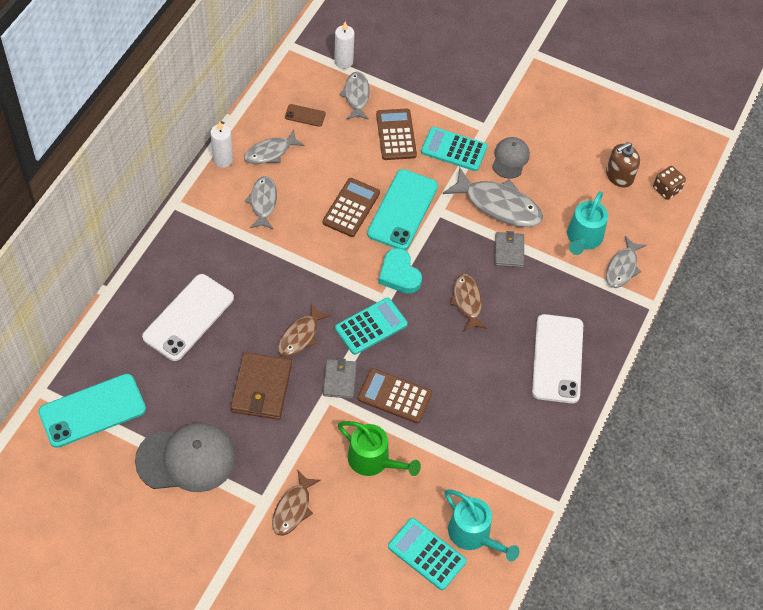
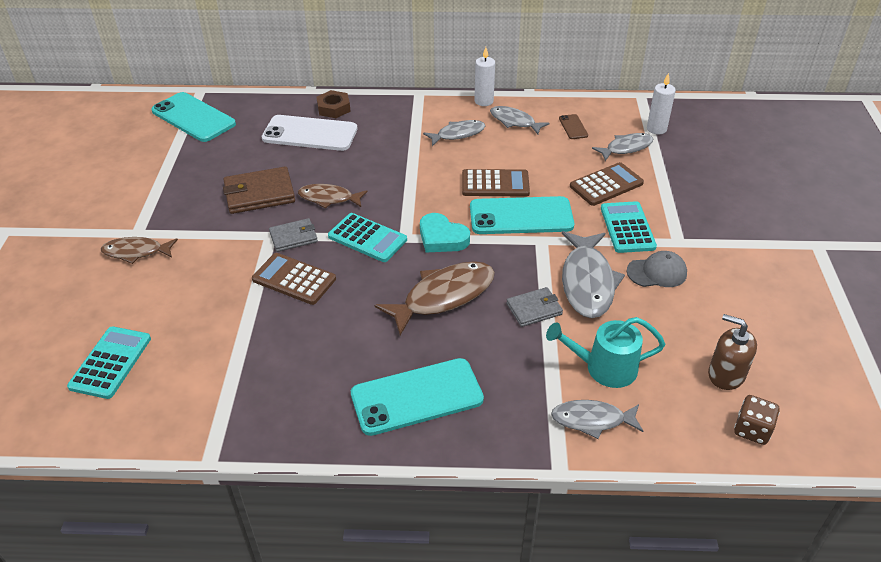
camera: 70 degrees right, 15 degrees down
(156, 283) = (333, 108): none -> brown nut
(186, 459) = (166, 176): grey cap -> none
(373, 460) = (211, 288): green watering can -> none
(394, 396) = (294, 279): brown calculator -> brown calculator turned 60 degrees counterclockwise
(399, 274) = (442, 238): turquoise heart -> turquoise heart turned 90 degrees counterclockwise
(467, 302) = (443, 296): brown fish -> brown fish, size x1.62
(473, 535) = (146, 394): turquoise watering can -> none
(557, 359) = (417, 397): white phone -> turquoise phone

